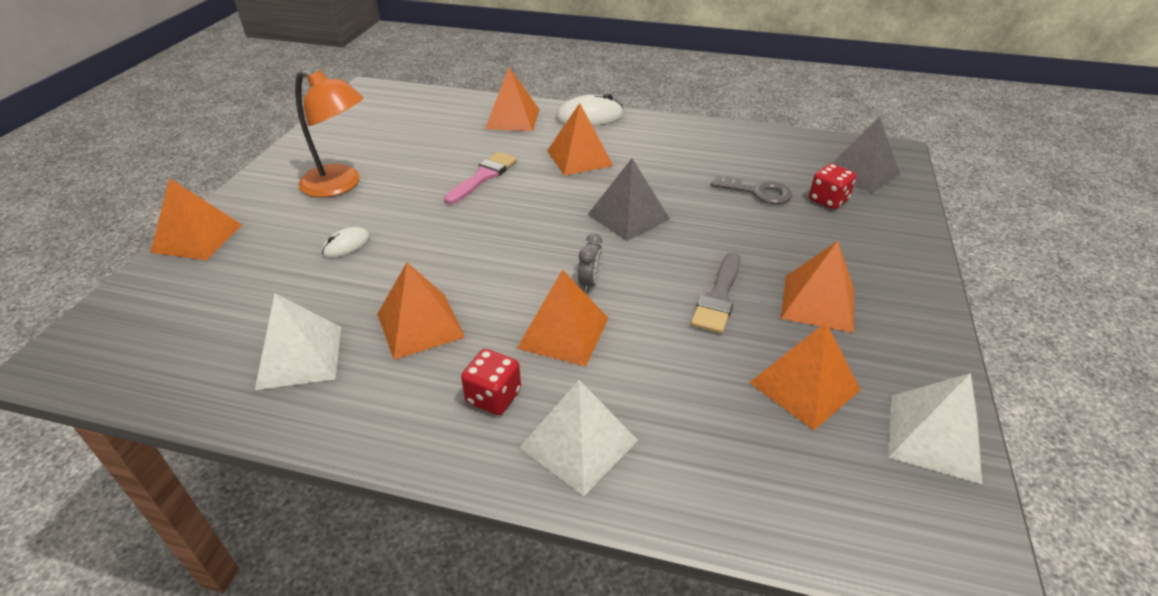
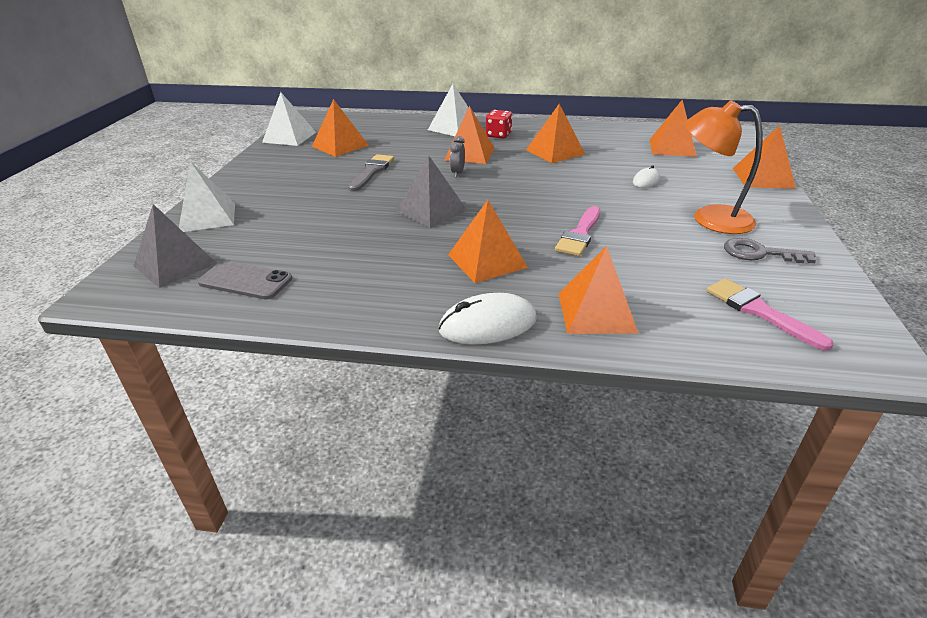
camera: 175 degrees right, 5 degrees down
(300, 356) = (609, 139): white pyramid -> white pyramid (207, 217)
(403, 113) = (759, 311): none -> pink brush
(758, 192) = (303, 237): grey key -> grey key (759, 253)
(783, 154) = (245, 281): none -> grey phone
(818, 303) = (307, 173): orange pyramid -> orange pyramid (672, 147)
(828, 200) = (240, 234): red dice -> none

